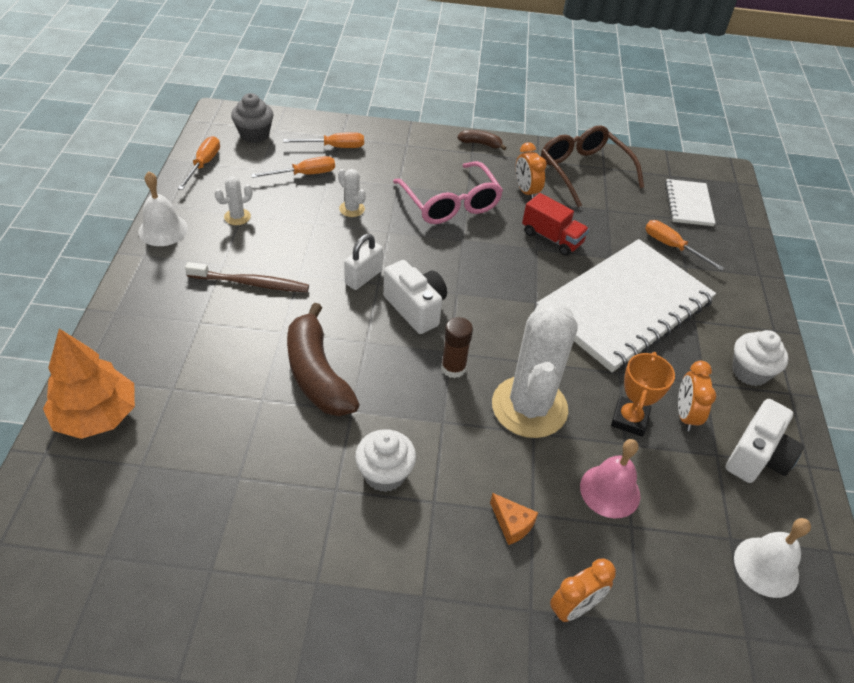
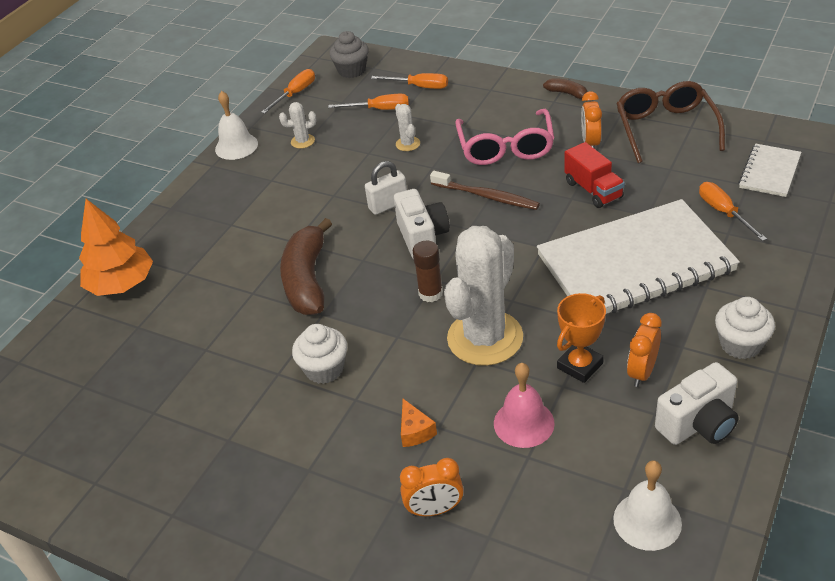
camera: 30 degrees right, 5 degrees down
(251, 283) = (288, 198): brown toothbrush -> brown toothbrush (486, 196)

